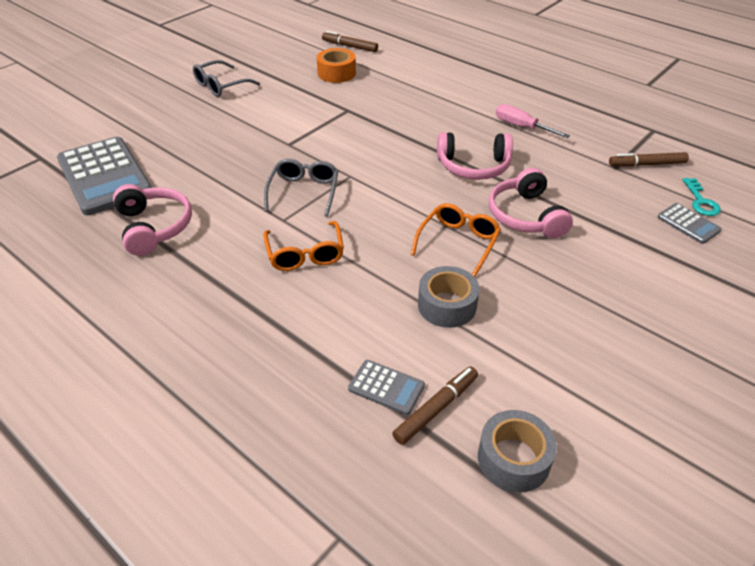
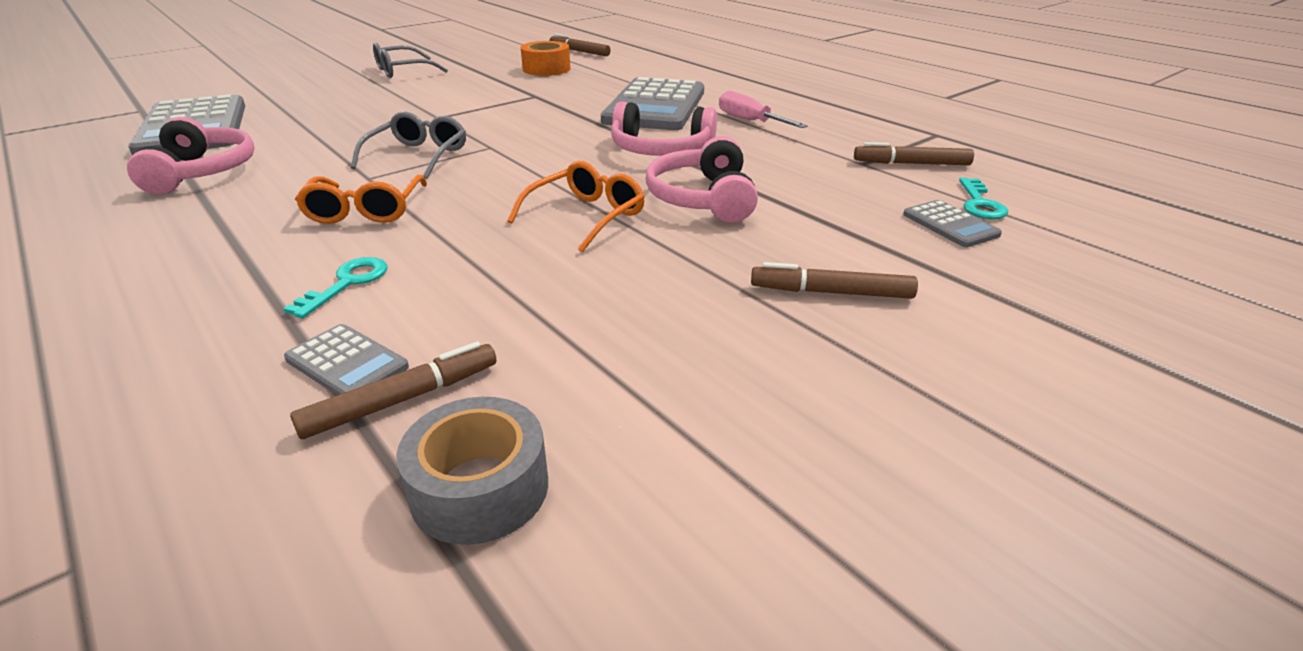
camera: 10 degrees right, 10 degrees down
(341, 324) = (346, 283): none -> turquoise key
(445, 115) = (655, 106): none -> grey calculator
(447, 305) = (519, 278): grey tape -> none
(637, 293) = (831, 292): none -> brown marker

